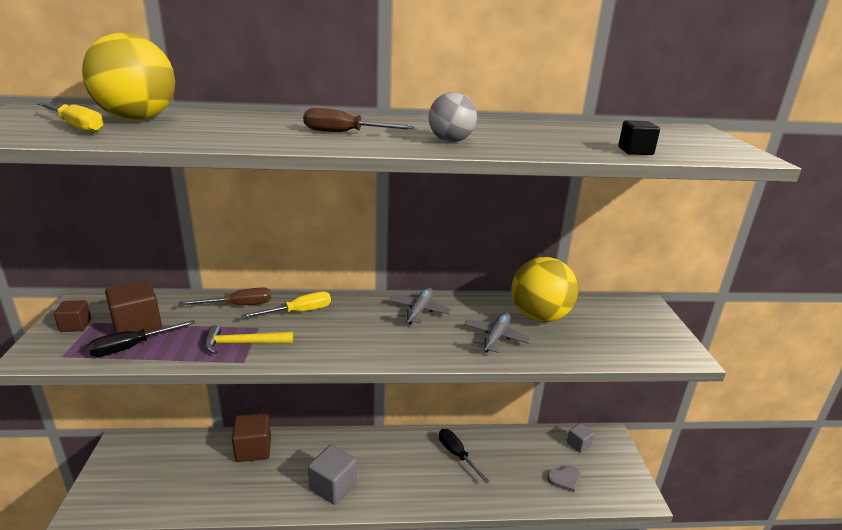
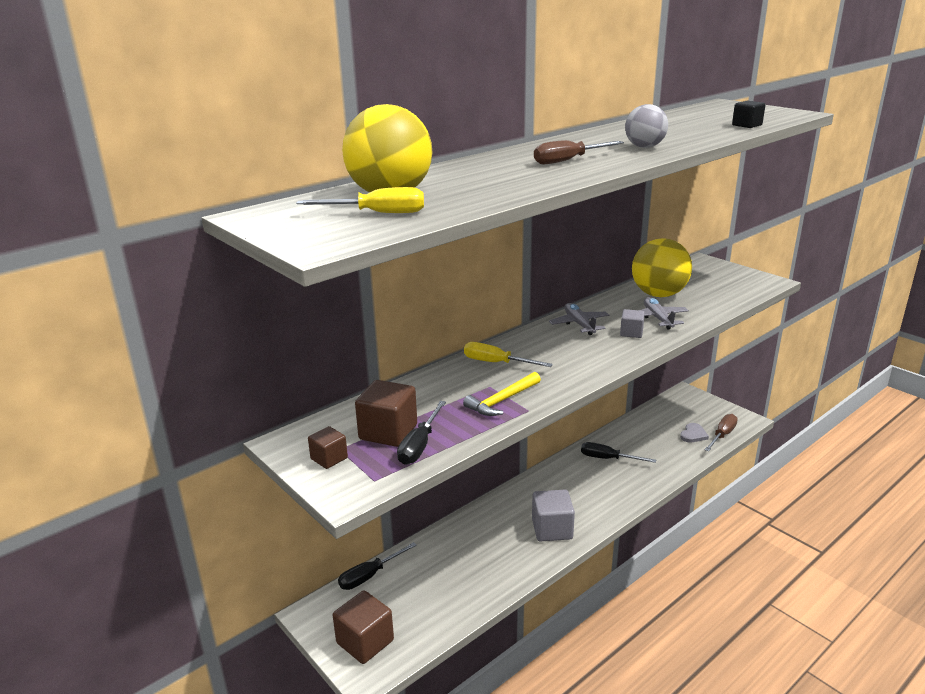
camera: 35 degrees left, 0 degrees up
(181, 439) = (369, 576): none -> black screwdriver
(238, 305) = (438, 380): brown screwdriver -> brown screwdriver (722, 435)
(253, 449) = (448, 544): brown cube -> brown cube (365, 642)
(299, 312) = (496, 363): yellow screwdriver -> yellow screwdriver turned 90 degrees counterclockwise
(578, 444) = (674, 409): grey cube -> grey cube (631, 333)

